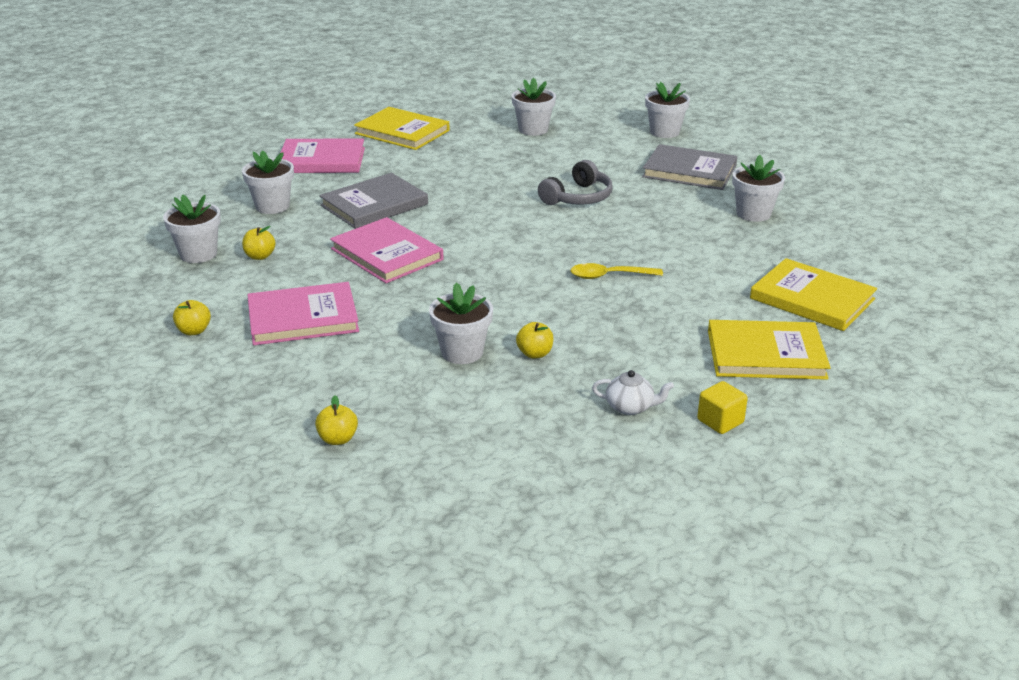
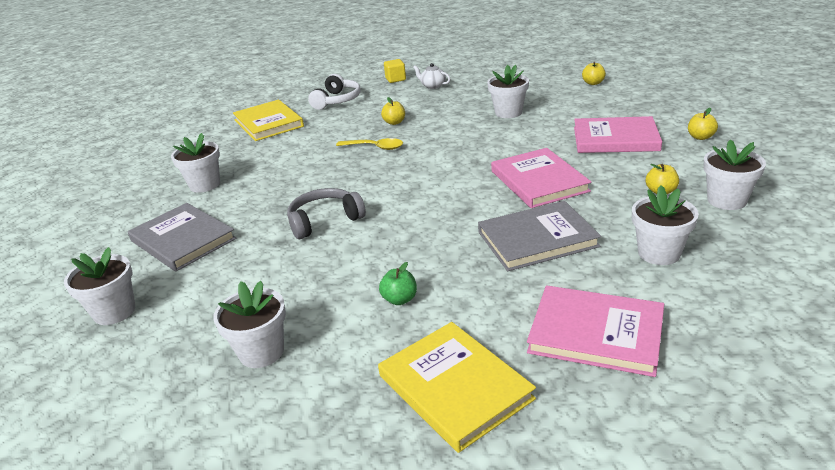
camera: 155 degrees left, 0 degrees up
(464, 160) = (400, 299): none -> green apple
(535, 354) = (464, 109): yellow apple -> yellow apple (394, 122)
(766, 354) = (337, 100): yellow book -> white headphones

